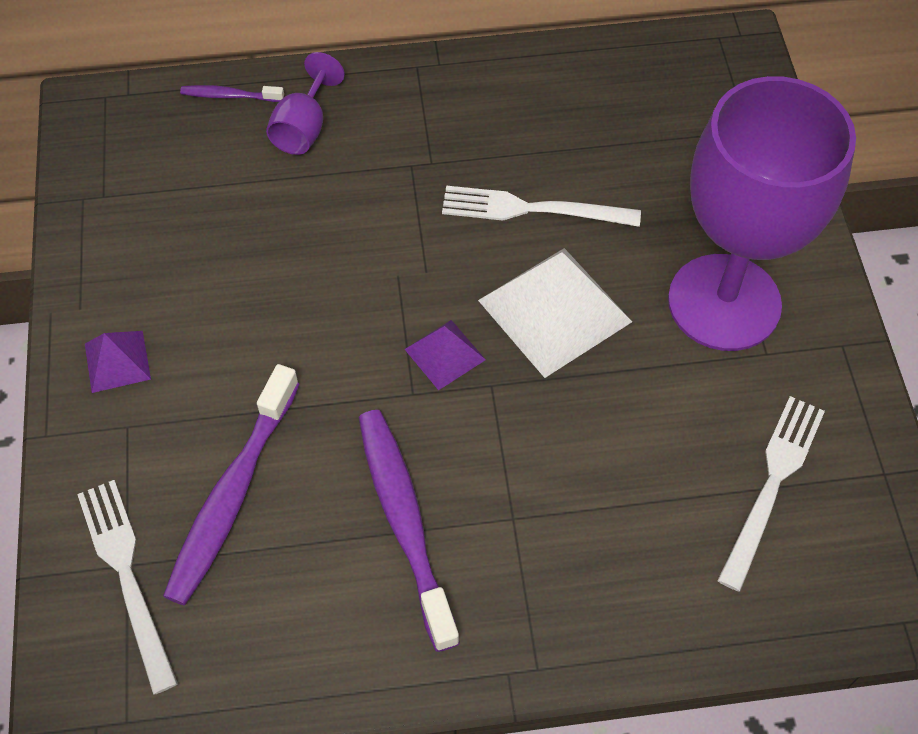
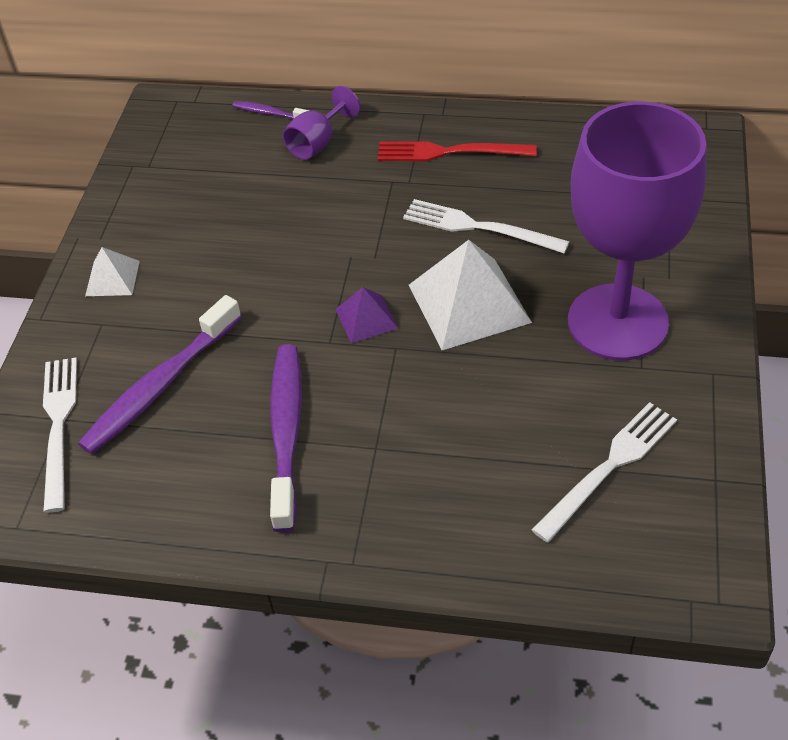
camera: 20 degrees right, 10 degrees down
(117, 361) = (112, 278): purple pyramid -> white pyramid
(465, 114) = (449, 152): none -> red fork

